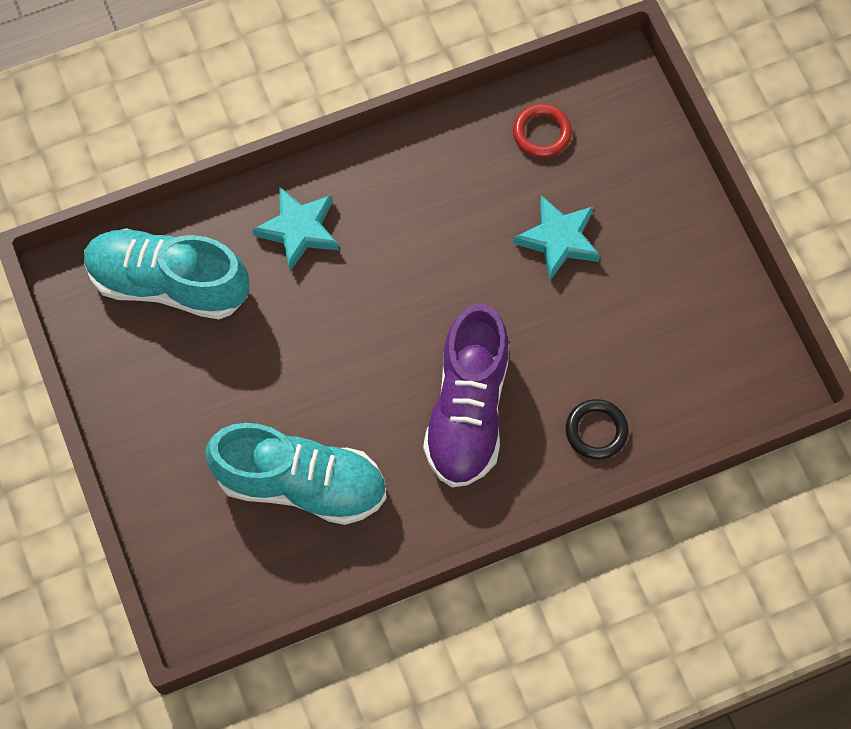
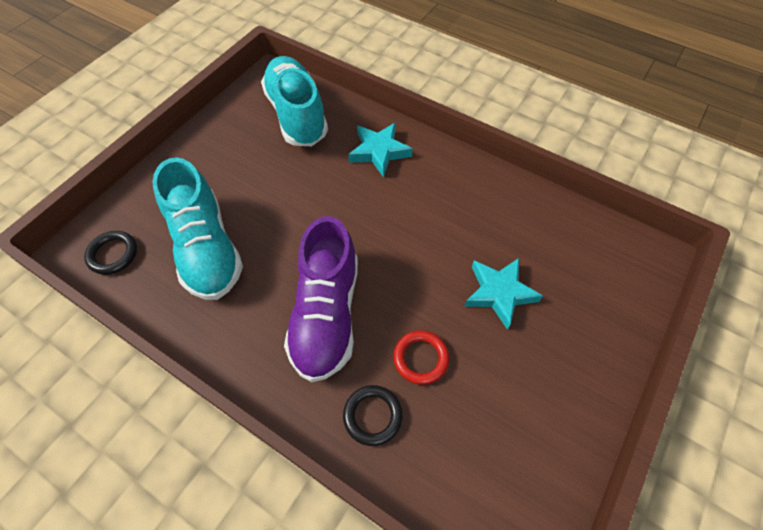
camera: 55 degrees right, 10 degrees down
(236, 584) = (113, 254): none -> black ring
(467, 410) = (326, 314): purple shoe -> purple shoe turned 60 degrees counterclockwise
(542, 133) = (563, 235): red ring -> red ring (421, 358)

